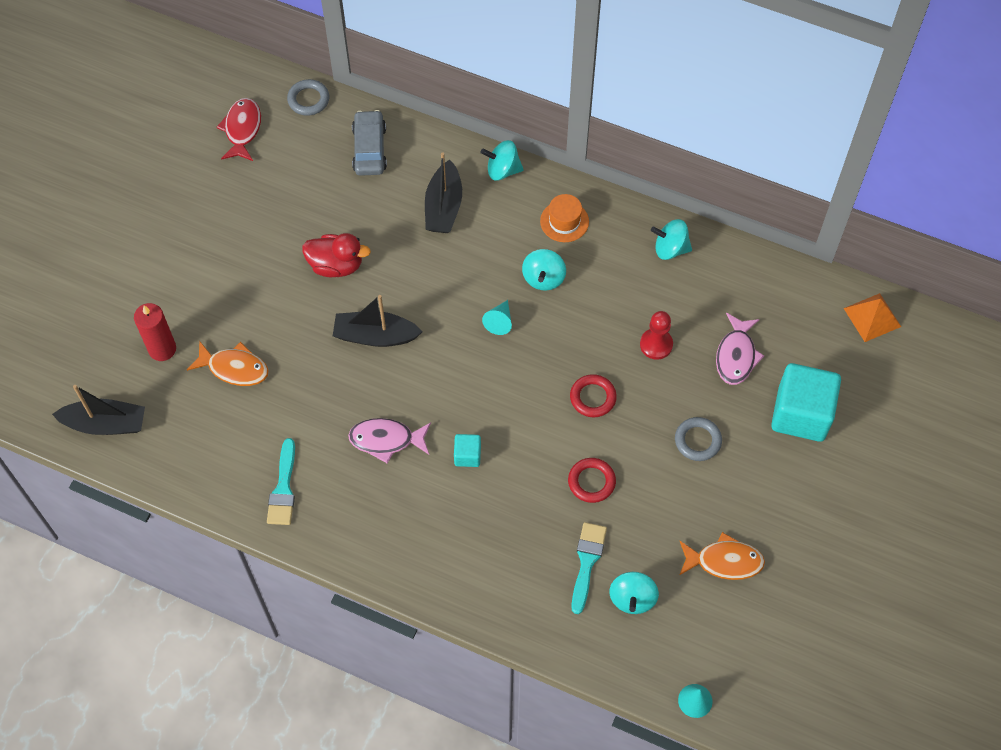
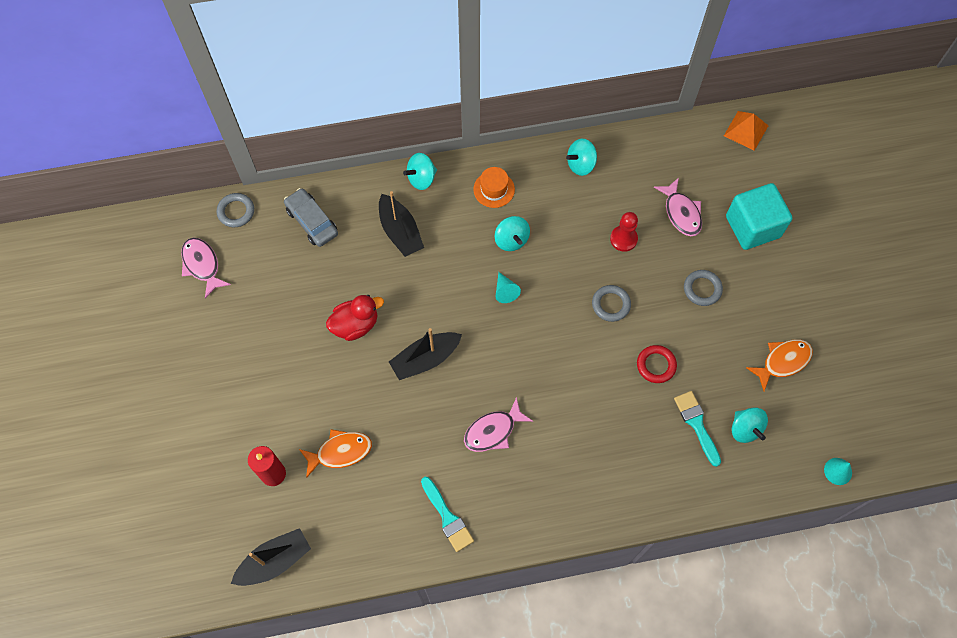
camera: 35 degrees left, 5 degrees up
(242, 129) = (202, 265): red fish -> pink fish
(467, 455) = (558, 403): turquoise cube -> none
(593, 397) = (611, 304): red ring -> grey ring

